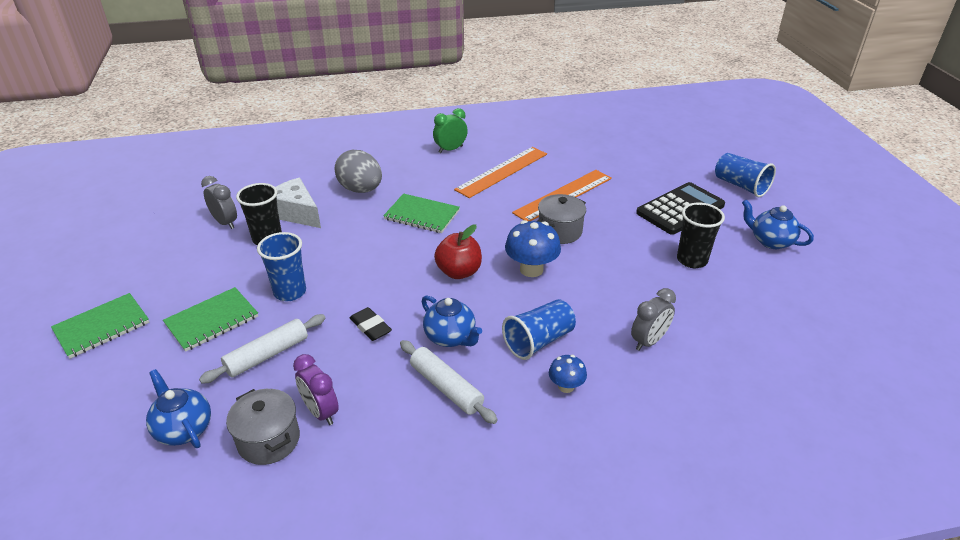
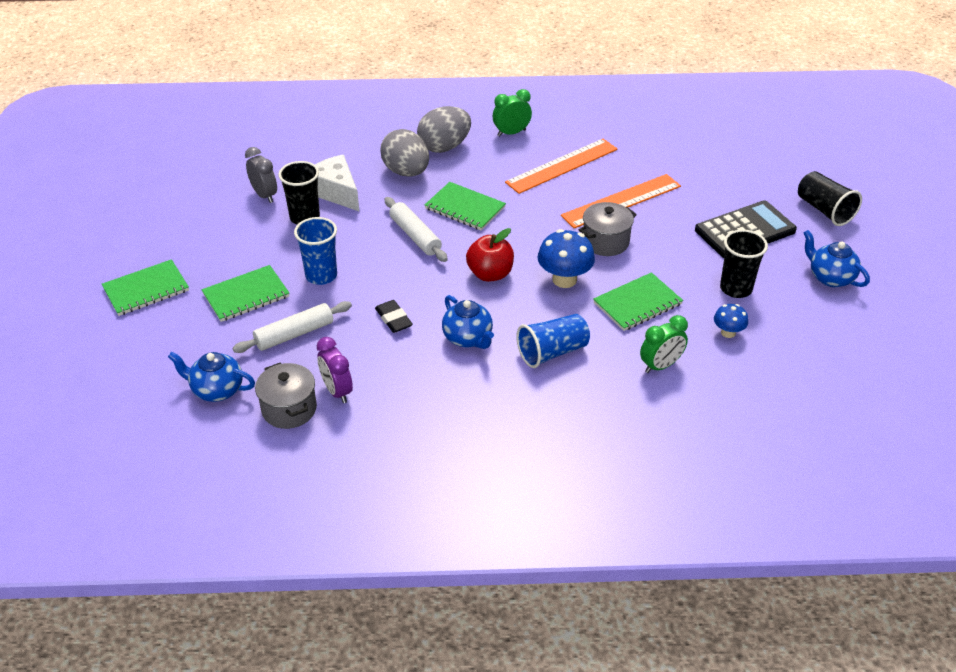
camera: 10 degrees right, 5 degrees up
(183, 429) = (217, 390): blue teapot -> blue teapot turned 45 degrees counterclockwise
(392, 166) = (444, 147): none -> grey egg
(446, 387) = (454, 384): white rolling pin -> white rolling pin (415, 236)
(566, 386) = (566, 397): blue mushroom -> blue mushroom (728, 332)
(606, 284) = (637, 303): none -> green notebook
(648, 341) = (660, 366): grey clock -> green clock
(740, 186) = (824, 210): blue cup -> black cup

